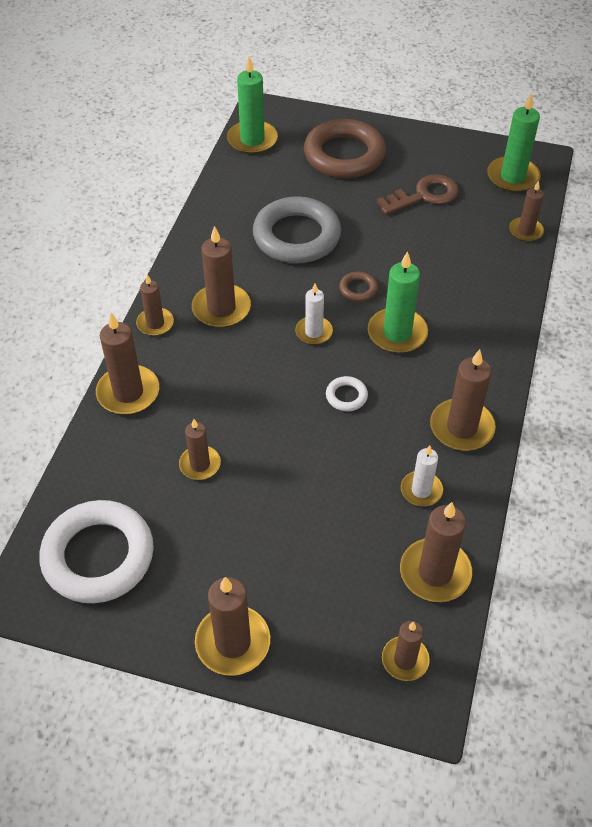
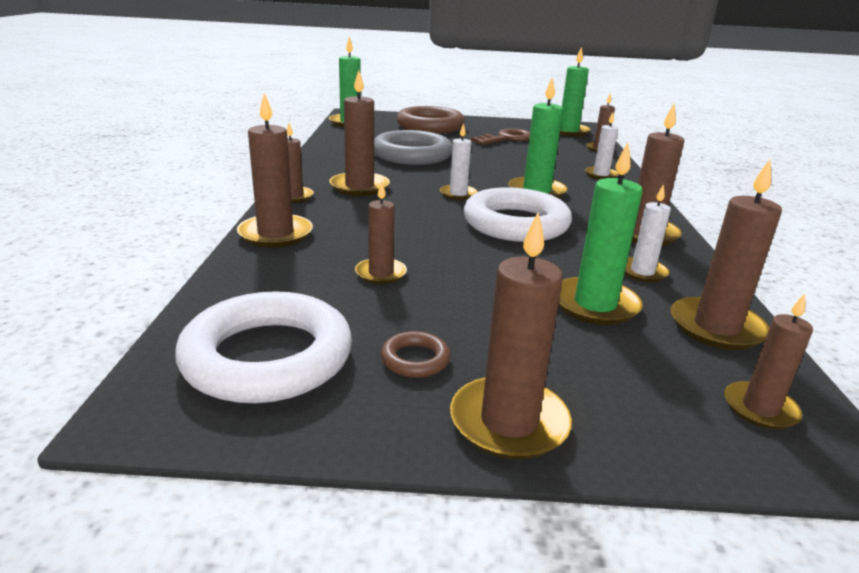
camera: 15 degrees left, 25 degrees down
(346, 396) = (515, 224): white ring -> white ring, size x2.38
(354, 530) = (595, 305): none -> green candle
(358, 289) = (484, 174): brown ring -> brown ring (415, 359)
(488, 299) = (601, 175): none -> white candle

